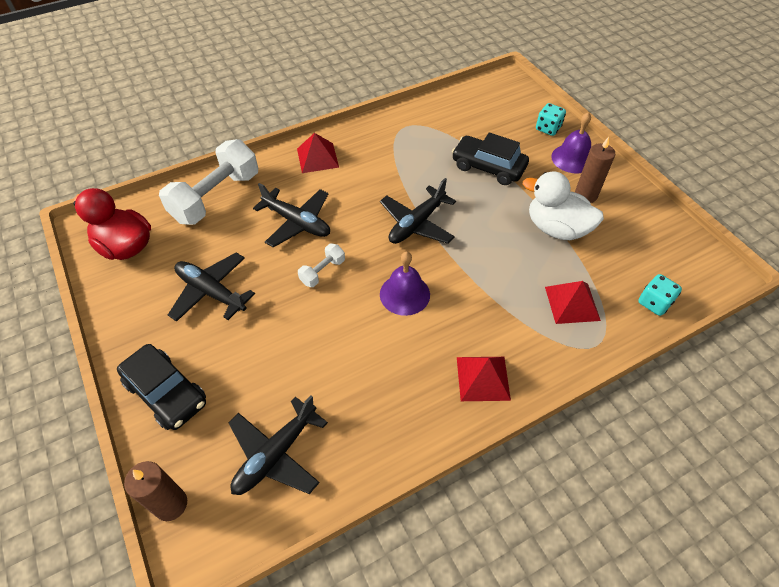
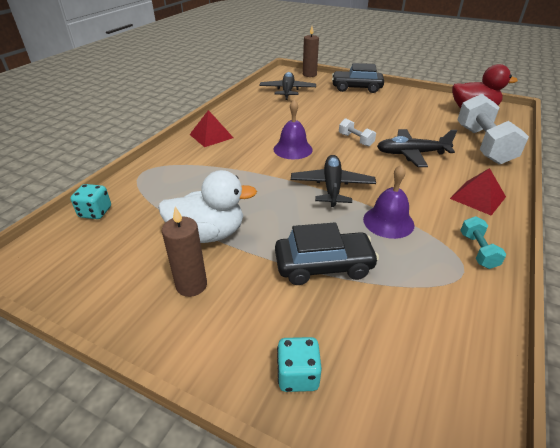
camera: 145 degrees right, 15 degrees down
(211, 292) = (397, 113): black plane -> none
(322, 272) = (355, 140): white dumbbell -> white dumbbell turned 45 degrees counterclockwise
(380, 130) = (478, 251): none -> turquoise dumbbell
(572, 158) = (231, 333): purple bell -> purple bell (388, 222)
(572, 303) = (169, 187): red pyramid -> none

